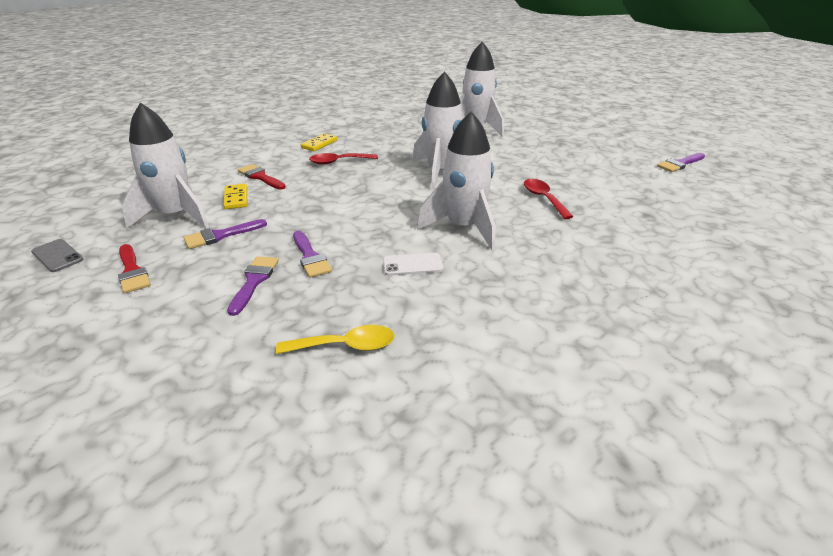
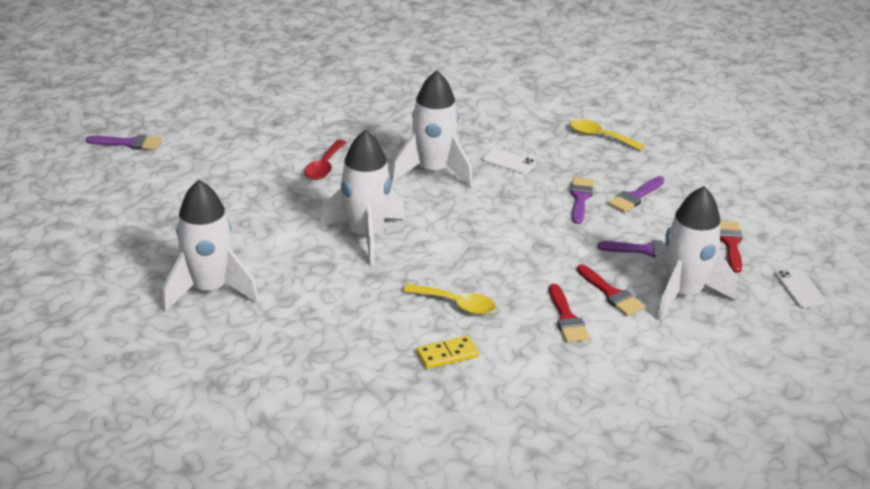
camera: 145 degrees left, 0 degrees up
(57, 256) = (800, 288): grey phone -> white phone
(236, 198) = (611, 293): yellow domino -> red brush
(338, 162) = (456, 304): red spoon -> yellow spoon

